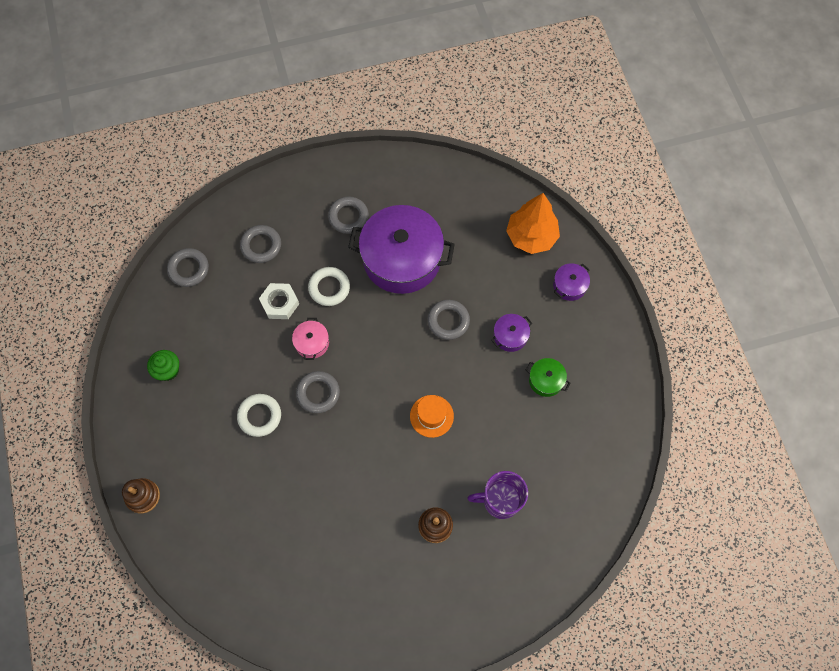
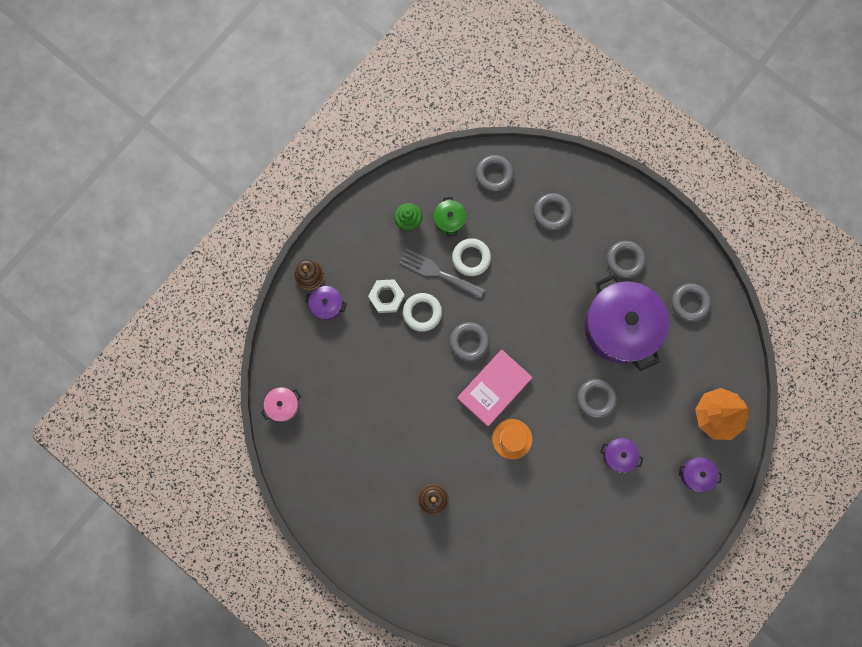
camera: 55 degrees right, 10 degrees up
(183, 499) = (327, 305): none -> purple pot
(235, 377) = (438, 272): none -> grey fork
(280, 303) = (517, 262): white nut -> white nut (386, 297)
(312, 343) = (504, 309): pink pot -> pink pot (283, 405)
(329, 288) = (556, 289): white ring -> white ring (471, 258)
(375, 400) = (494, 388): none -> pink book
(423, 193) = (690, 303): none -> grey ring
(500, 500) = (484, 534): purple mug -> none
(546, 380) = (603, 507): green pot -> green pot (449, 220)

